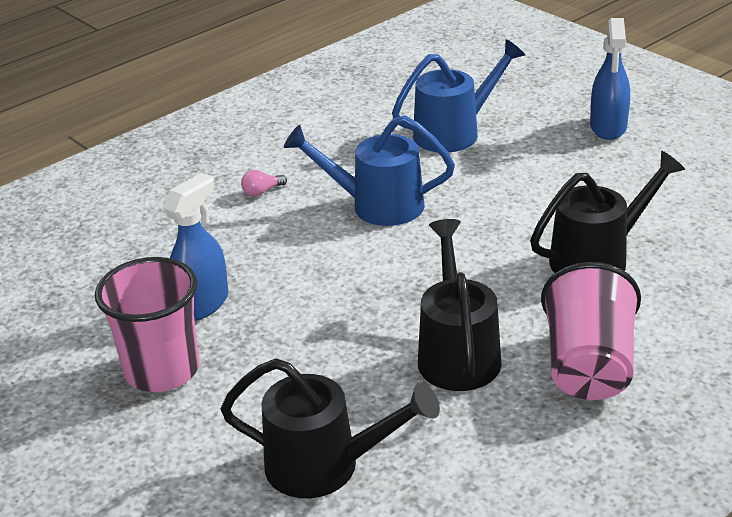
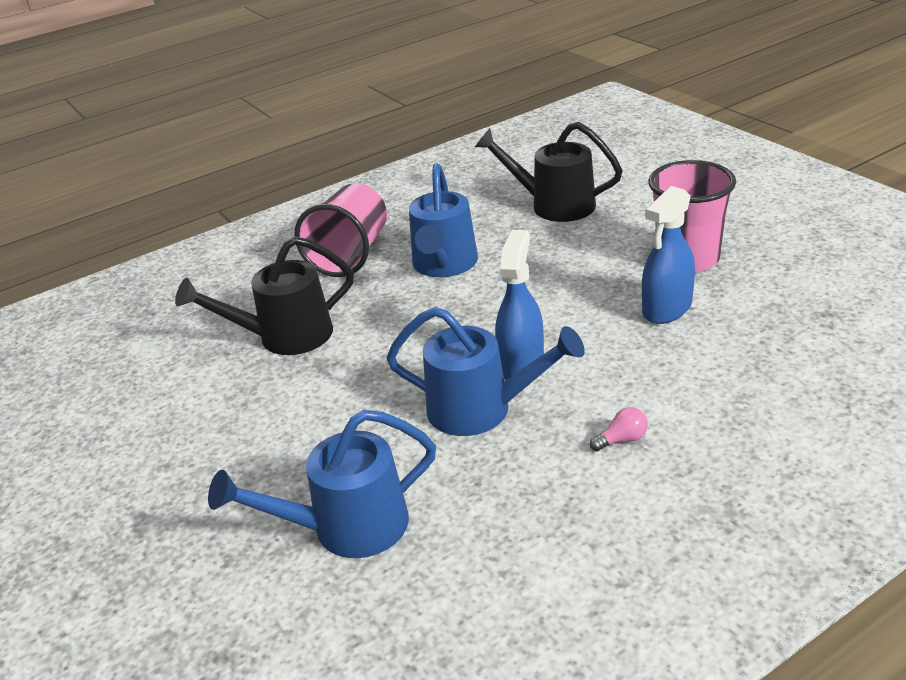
camera: 170 degrees left, 0 degrees up
(457, 352) = (444, 266): black watering can -> blue watering can
(608, 127) = (142, 517): blue spray bottle -> blue spray bottle (521, 364)

